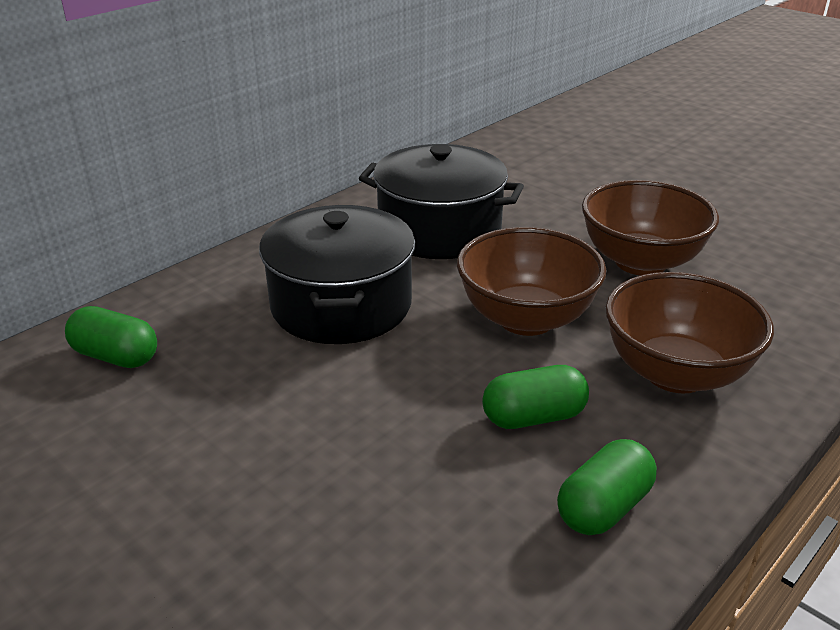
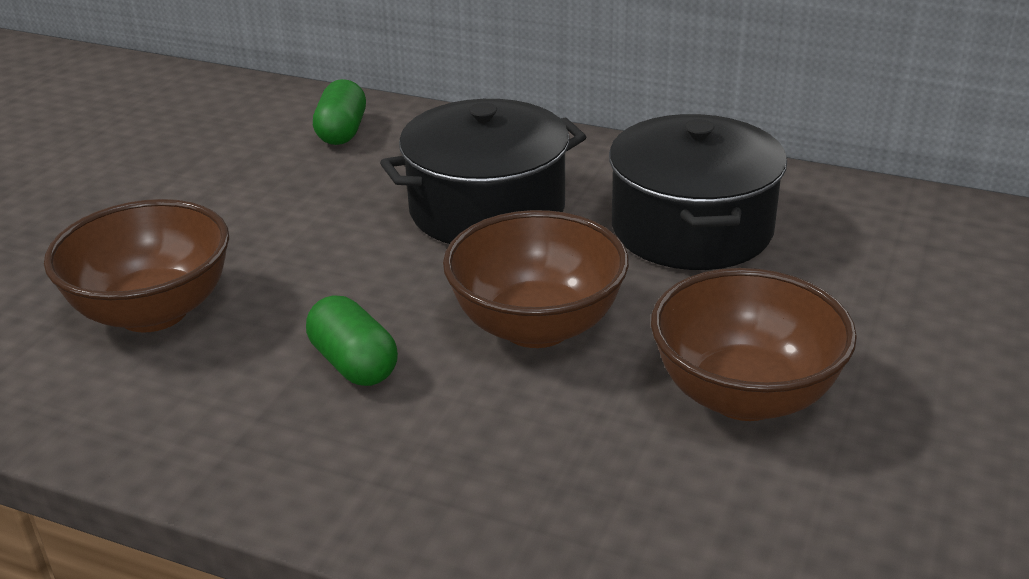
camera: 70 degrees right, 0 degrees up
(603, 507) = (229, 431): green capsule -> none
(675, 373) = (487, 456): brown bowl -> brown bowl (153, 311)

